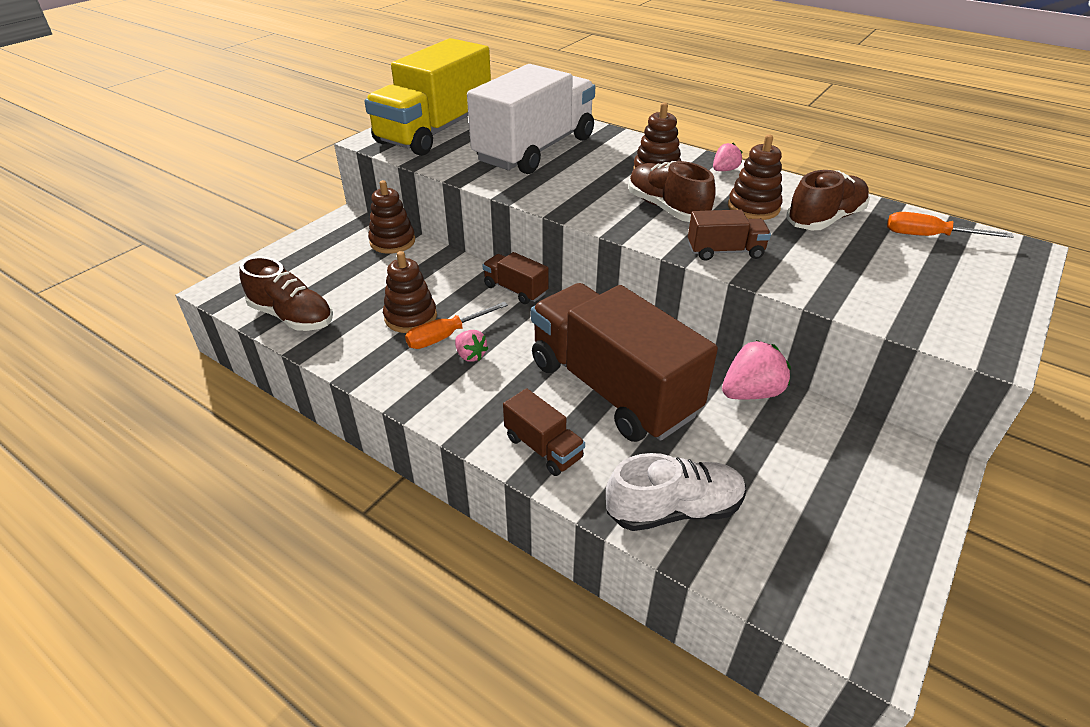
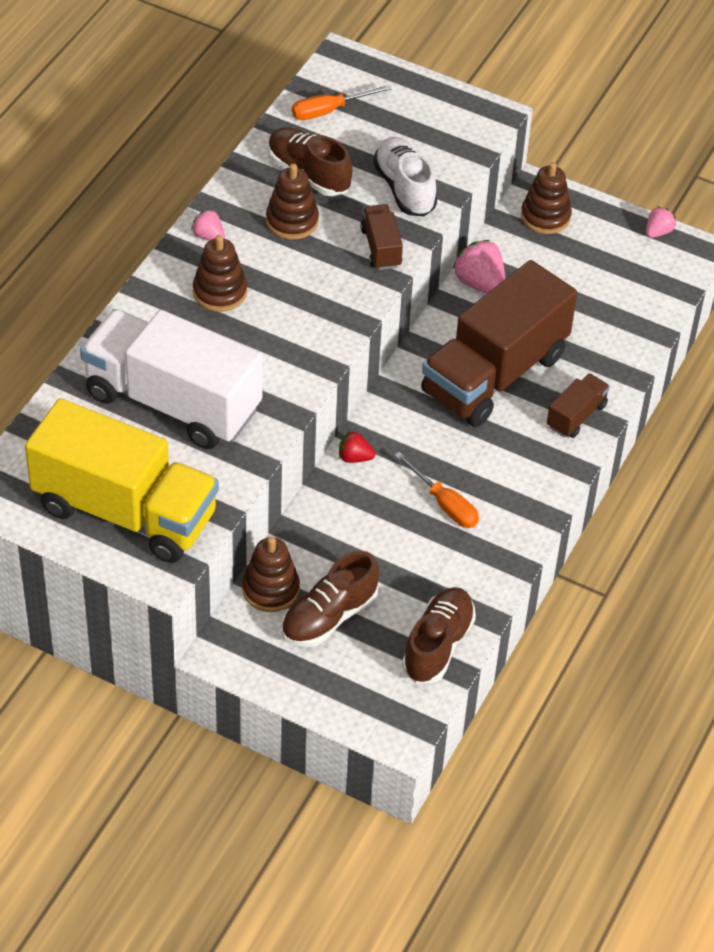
camera: 100 degrees left, 10 degrees up
(410, 317) = (419, 540): brown stacking toy -> brown stacking toy (545, 216)
(470, 355) = (470, 480): pink strawberry -> pink strawberry (658, 232)
(515, 290) = (354, 457): brown truck -> red strawberry
(667, 209) = (305, 286): brown shoe -> brown shoe (329, 617)
(674, 510) = (618, 337): white shoe -> white shoe (404, 188)
(929, 236) = (329, 111): orange screwdriver -> orange screwdriver turned 60 degrees clockwise

